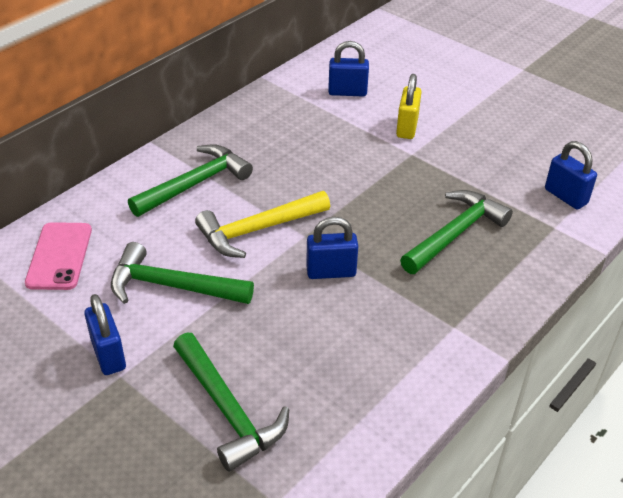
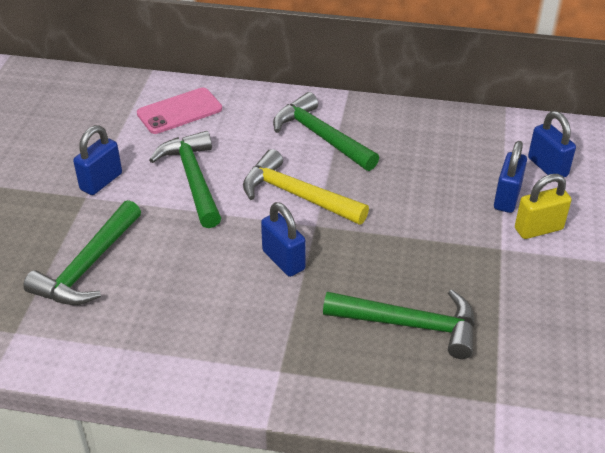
camera: 60 degrees right, 0 degrees up
(195, 183) = (320, 136): green hammer -> green hammer turned 150 degrees counterclockwise
(565, 196) = (558, 395): blue padlock -> blue padlock (507, 198)

